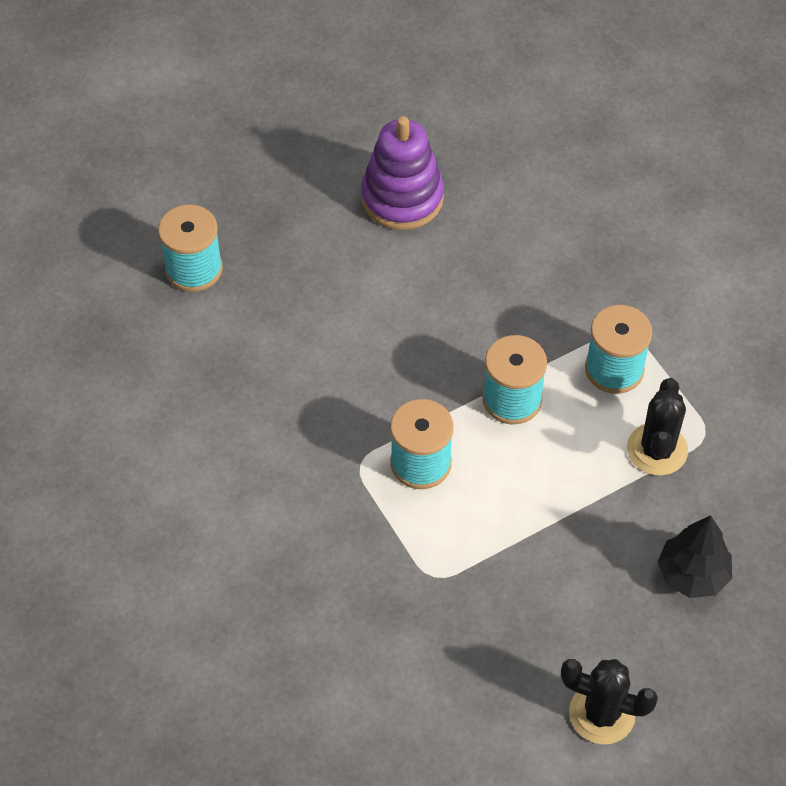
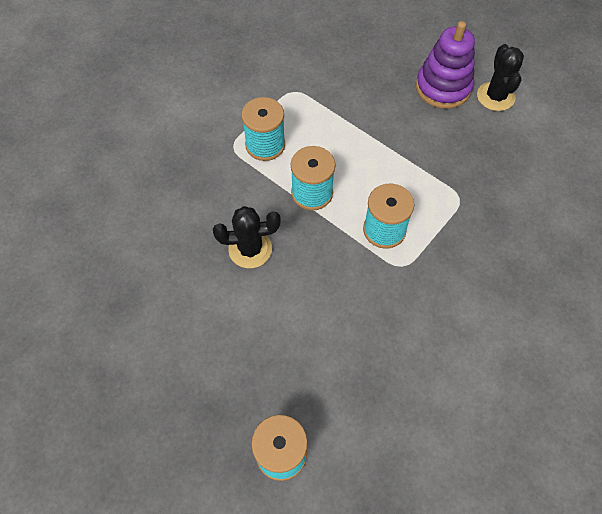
camera: 110 degrees left, 5 degrees up
(402, 198) = (158, 316): purple stacking toy -> purple stacking toy (443, 87)
(657, 450) = (315, 110): black cactus -> black cactus (250, 249)
(692, 574) = (390, 77): black tree -> none

